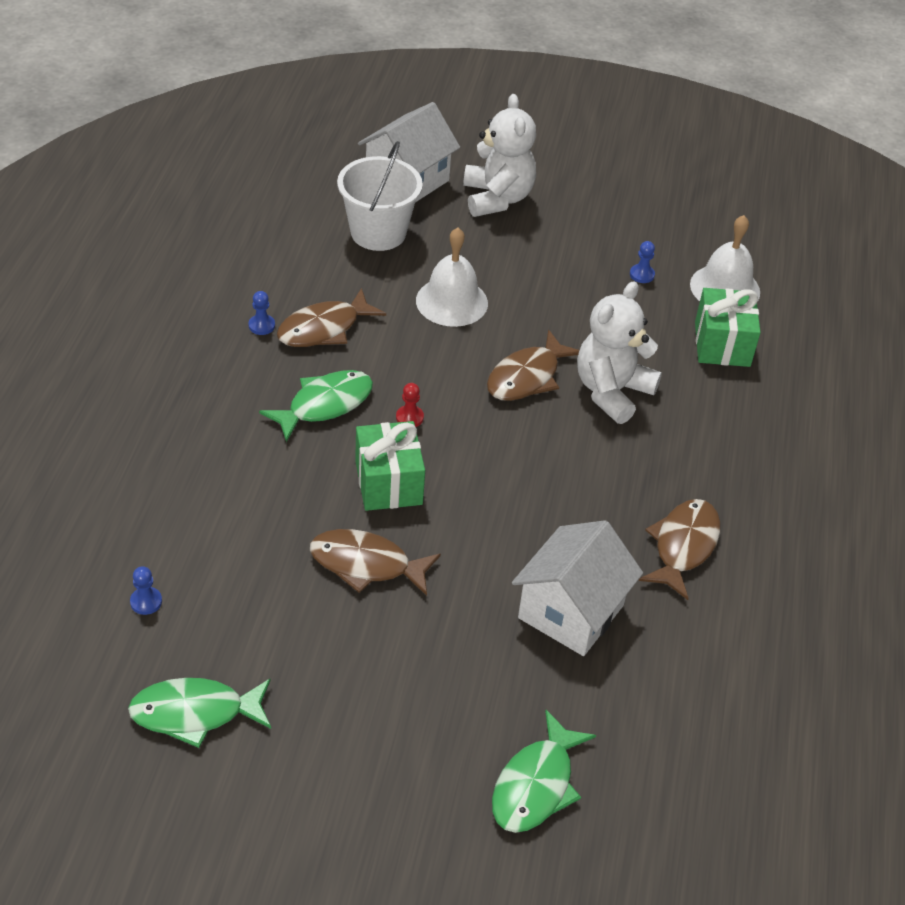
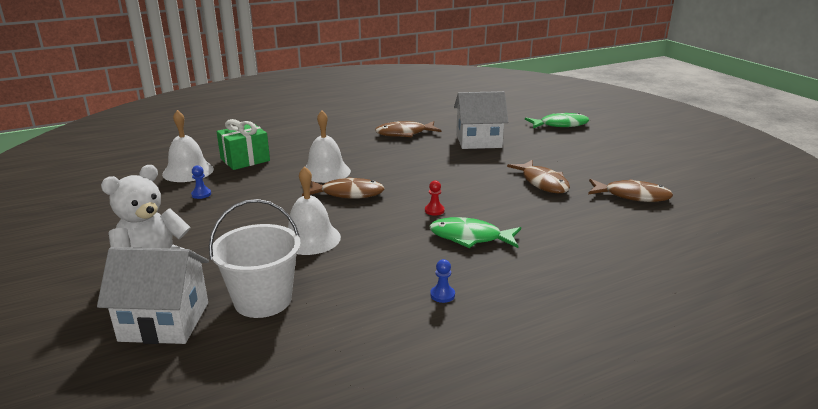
camera: 125 degrees left, 20 degrees down
(146, 602) = (677, 220): blue pawn -> none
(195, 713) = (683, 184): green fish -> none
(324, 329) = (406, 269): brown fish -> brown fish (632, 196)
(388, 483) = (488, 197): green gift -> none
(612, 391) = (326, 172): white teddy bear -> white bell

